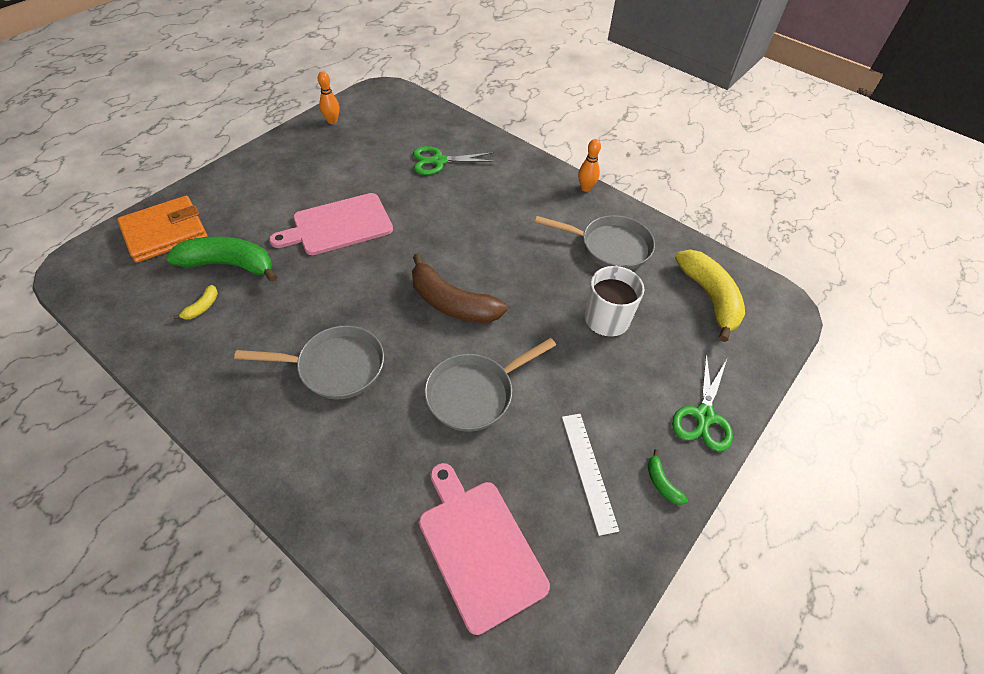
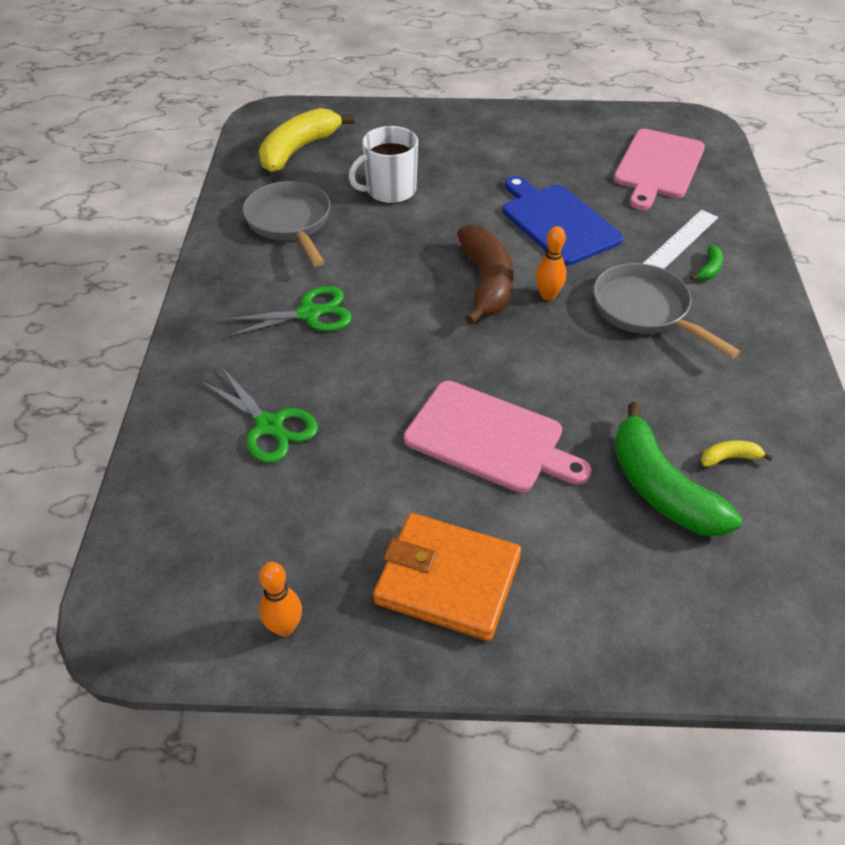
camera: 125 degrees left, 5 degrees down
(165, 232) = (709, 608): orange wallet -> orange wallet (447, 580)
(475, 393) = (557, 222): grey pan -> blue cutting board
(585, 188) = (202, 275): orange bowling pin -> orange bowling pin (548, 295)
(588, 471) = (544, 148): white ruler -> white ruler (679, 242)
(662, 483) = (511, 119): green banana -> green banana (709, 269)
(704, 416) = (432, 119): green scissors -> green scissors (309, 314)

